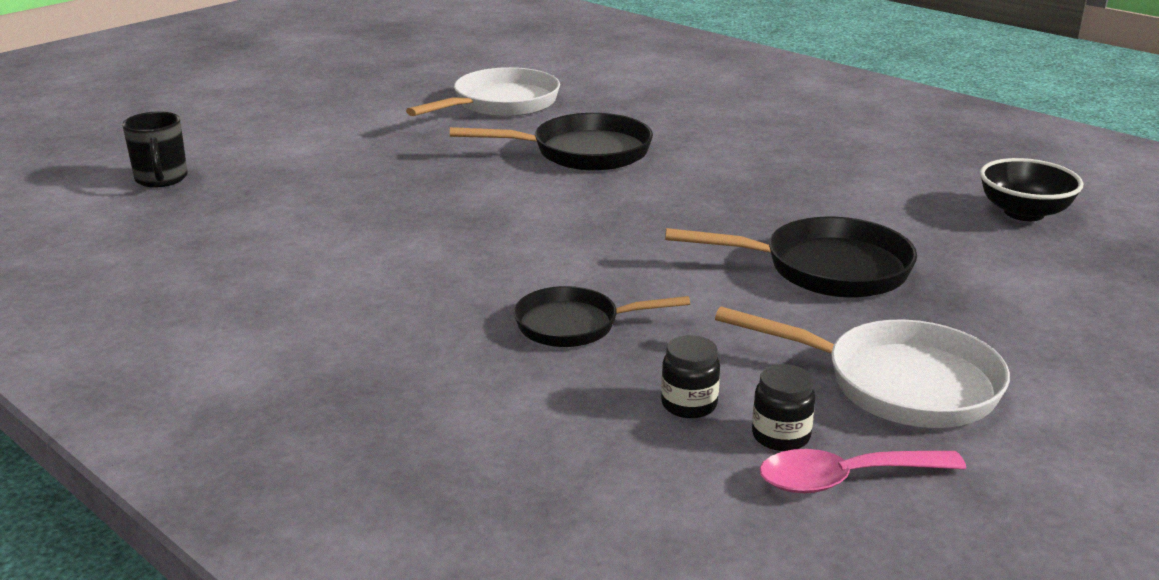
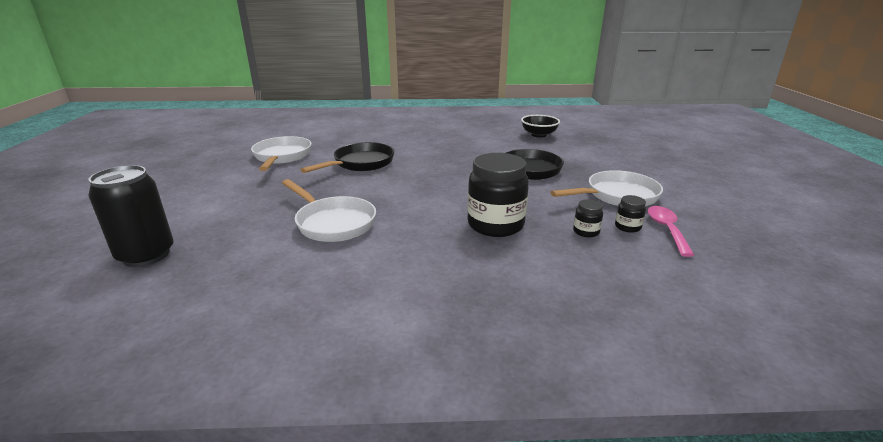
camera: 45 degrees left, 0 degrees up
(161, 179) = (146, 255): black mug -> black can
(384, 224) = (333, 223): none -> white pan
(575, 325) = (495, 225): black pan -> black jar
(845, 479) = (667, 230): pink spoon -> pink spoon turned 150 degrees clockwise

